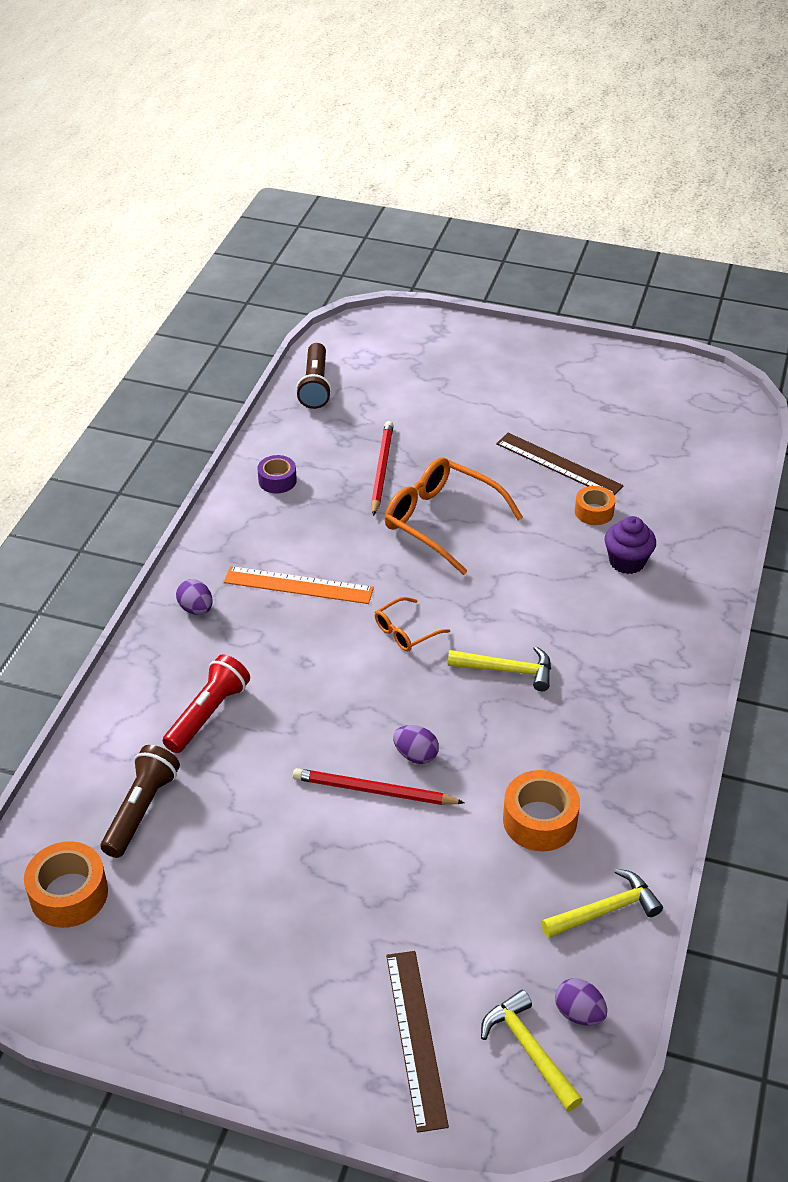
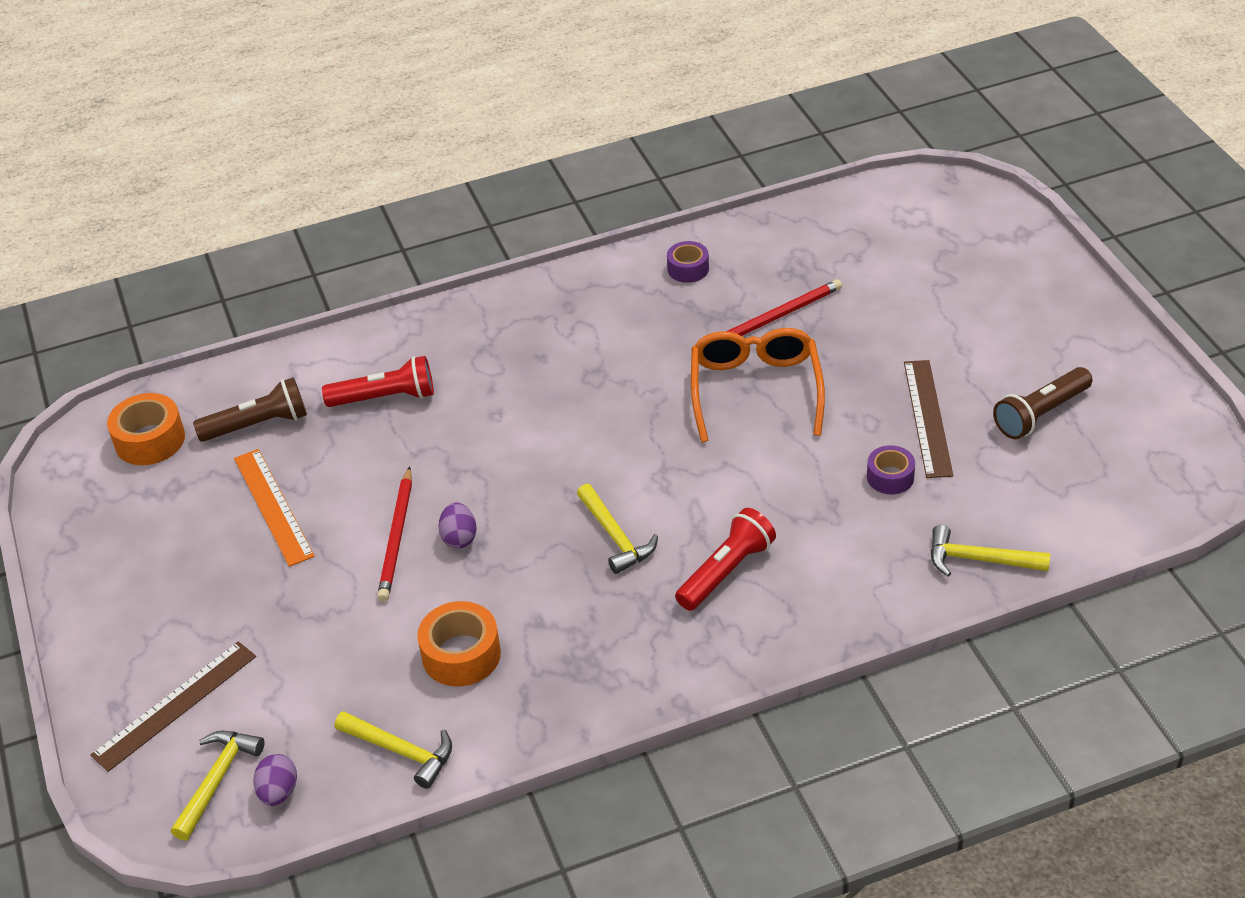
camera: 55 degrees right, 0 degrees up
(196, 609) = (488, 321): purple egg -> none
(298, 585) = (578, 357): orange ruler -> orange ruler (273, 506)
(315, 386) = (837, 214): brown flashlight -> brown flashlight (1041, 414)
(374, 791) = (397, 537): red pencil -> red pencil turned 150 degrees counterclockwise
(405, 631) = (593, 449): orange glasses -> none
(594, 512) = (890, 477): orange tape -> purple tape
(600, 635) = (726, 571): none -> red flashlight
(627, 562) = (847, 536): purple cupcake -> none
(707, 519) = (979, 560): none -> yellow hammer

